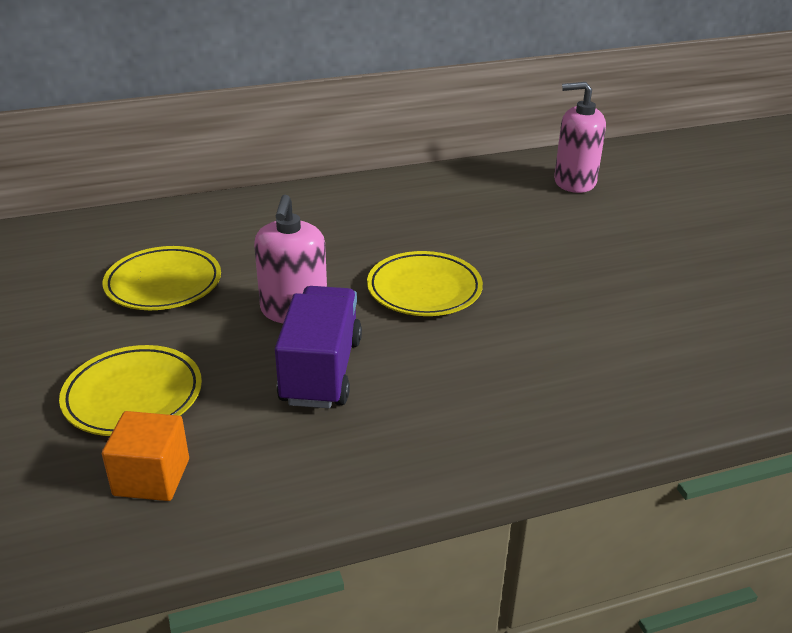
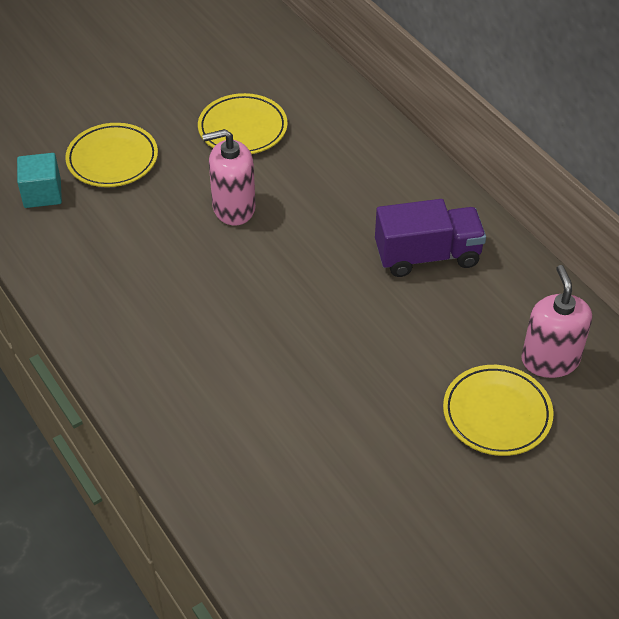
camera: 75 degrees right, 15 degrees up
(151, 477) = (42, 193): orange cube -> turquoise cube
(321, 371) = (165, 241): purple truck -> purple truck (427, 255)
(424, 289) = (291, 277): yellow plate -> yellow plate (497, 414)

